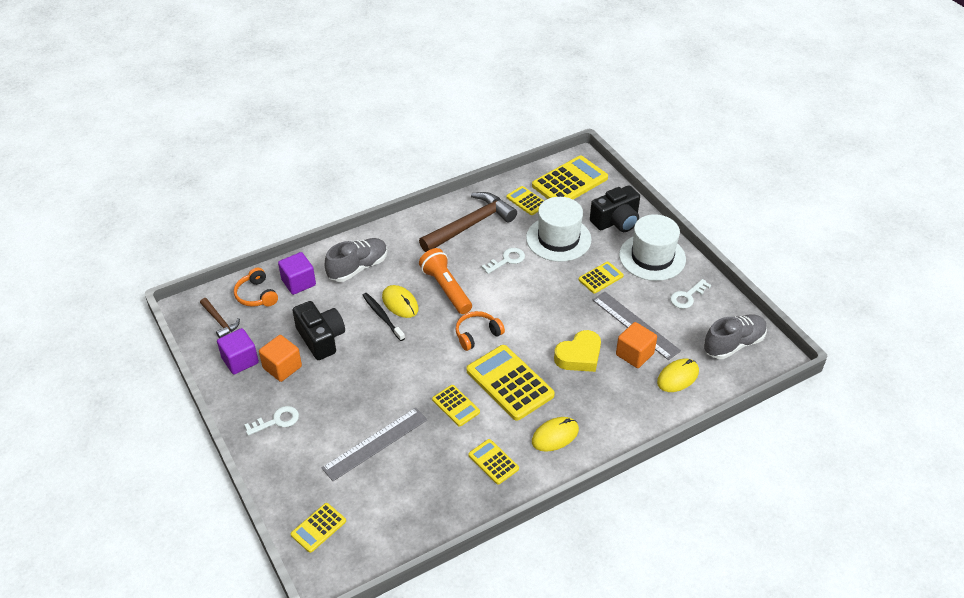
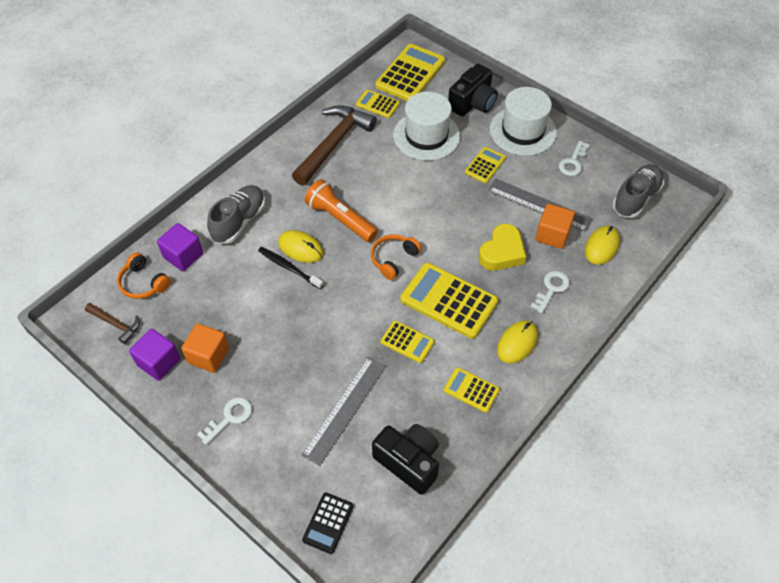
camera: 20 degrees left, 10 degrees up
(318, 528) = (328, 523): yellow calculator -> black calculator
(321, 338) = (235, 311): black camera -> black camera (409, 462)
(507, 260) = (387, 171): white key -> white key (552, 289)

